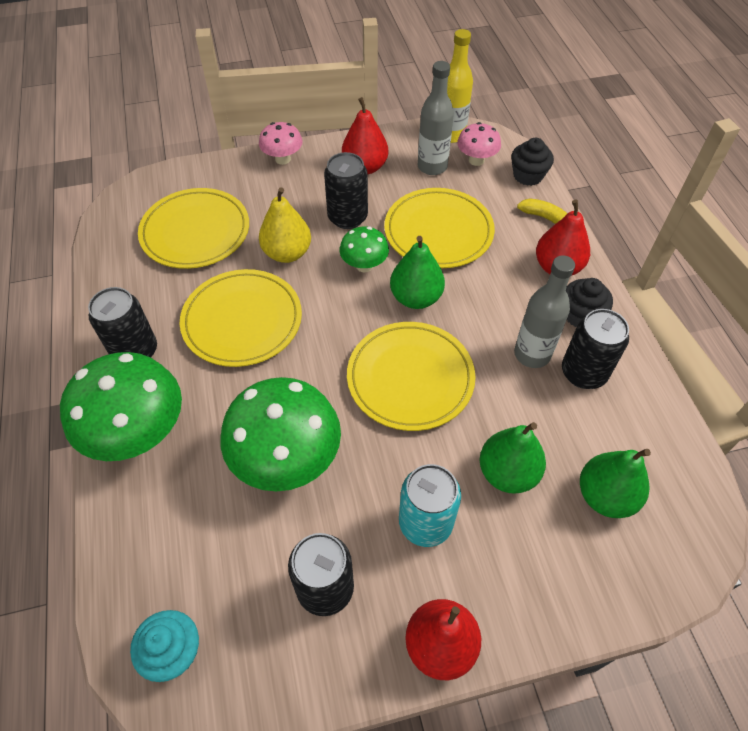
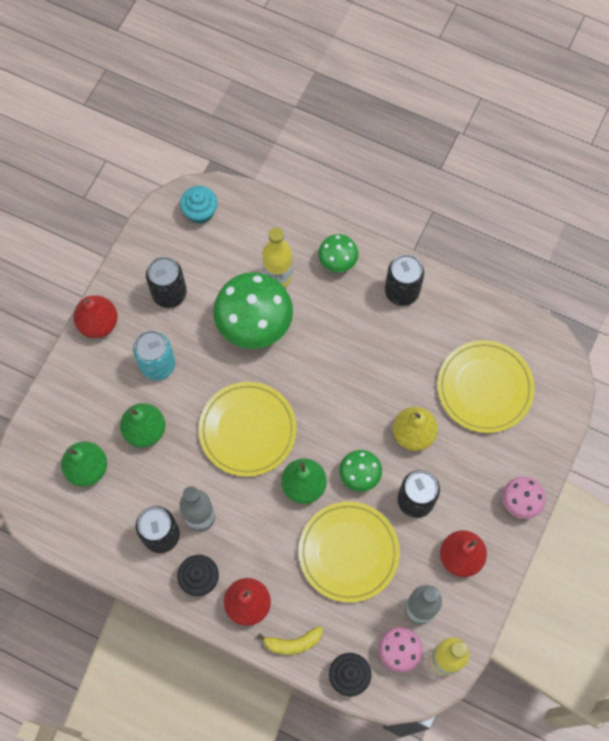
camera: 130 degrees right, 15 degrees up
(139, 434) = (337, 261): green mushroom -> green mushroom, size x0.52
(205, 480) = (278, 276): none -> yellow bottle
(242, 321) = (375, 366): yellow plate -> none

